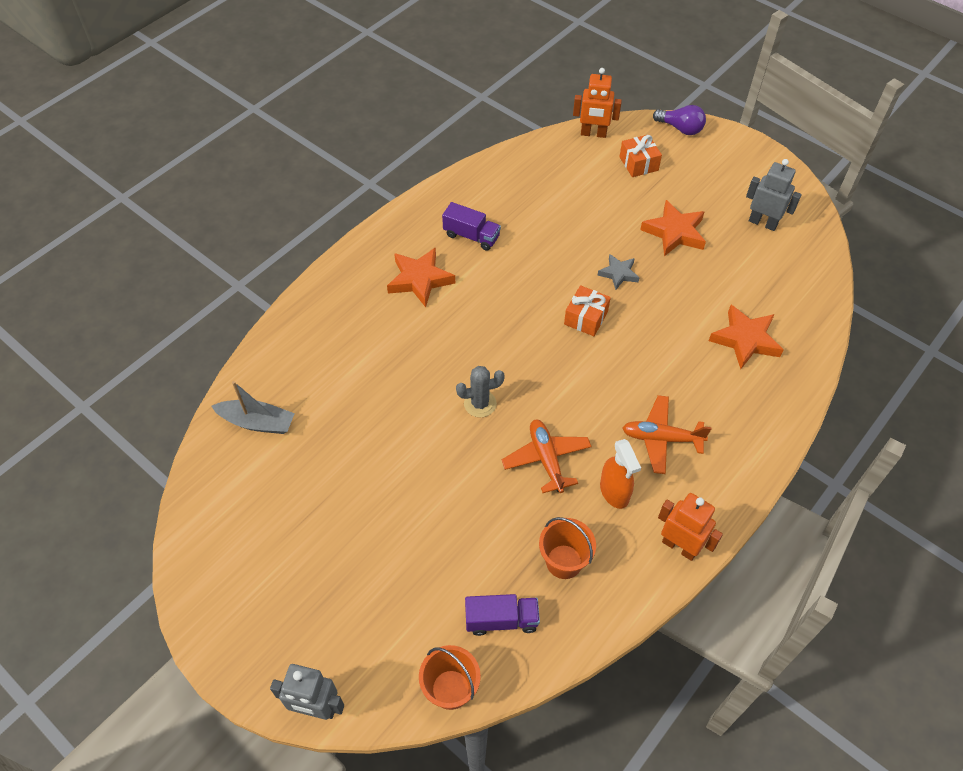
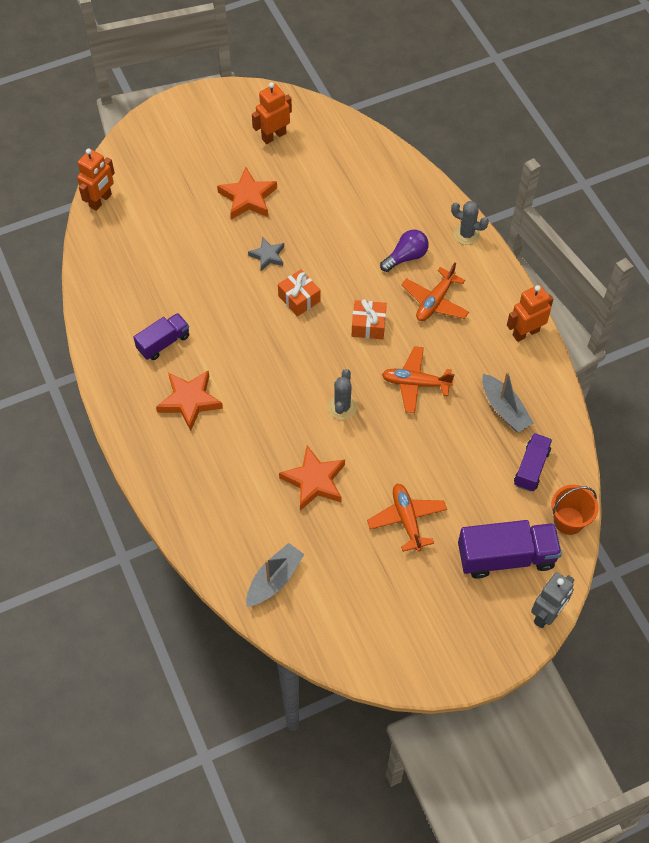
camera: 65 degrees left, 5 degrees up
(373, 634) = (506, 556): none -> purple truck
(375, 514) = (407, 519): none -> orange plane
(564, 561) = (504, 409): orange bucket -> grey boat
(614, 492) = (464, 352): orange spray bottle -> none
(638, 163) = (157, 185): orange gift -> orange gift (368, 325)
(680, 128) = (136, 137): purple light bulb -> purple light bulb (406, 257)
(745, 340) = (377, 206): orange star -> orange star (314, 481)
(763, 223) = (273, 136): grey robot -> orange robot
(771, 436) = (466, 234): none -> grey cactus

